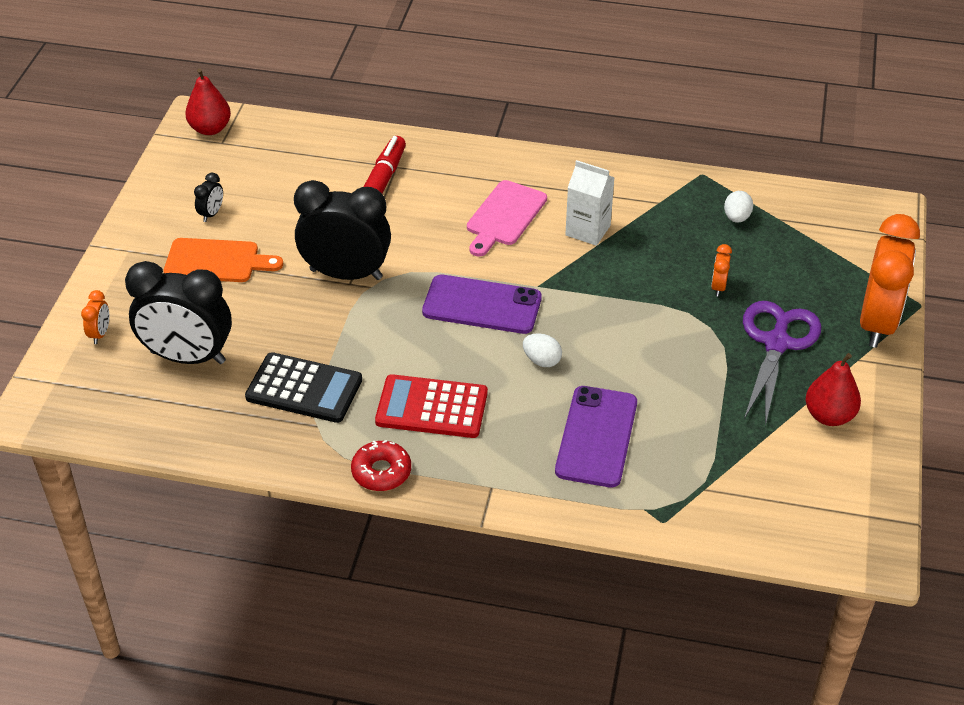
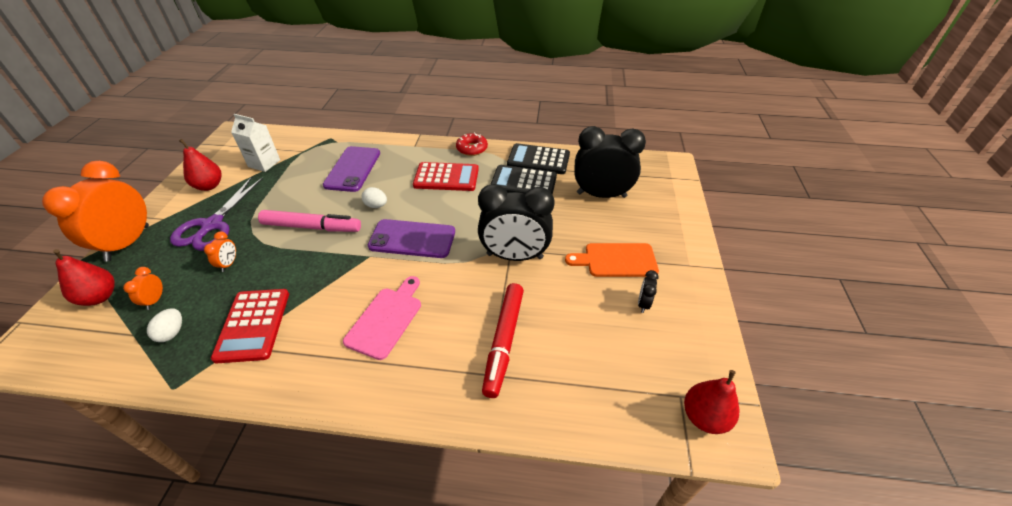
camera: 175 degrees right, 0 degrees up
(100, 334) = (665, 205): orange clock -> orange clock (155, 300)
(264, 436) = (538, 160): none -> black calculator
(588, 230) = (315, 309): white carton -> white carton (264, 163)
(629, 331) = (312, 227): none -> pink marker
(651, 219) = (253, 325): none -> red calculator
(851, 258) = (100, 297): none -> red pear

